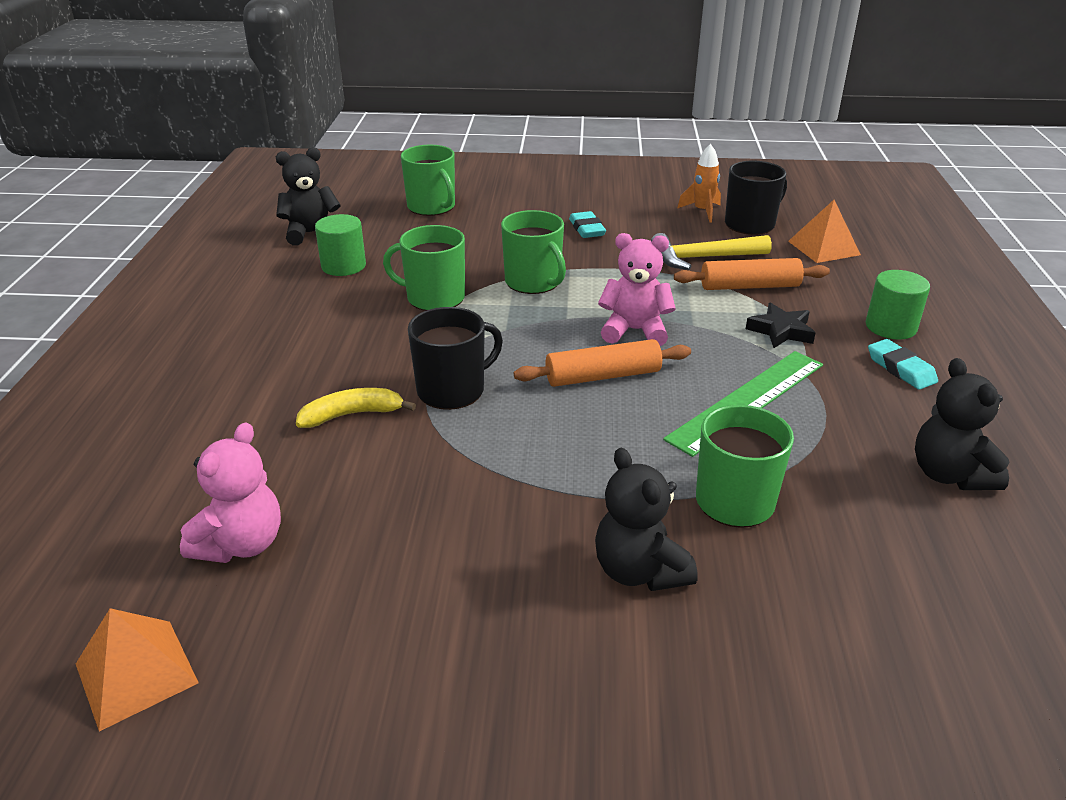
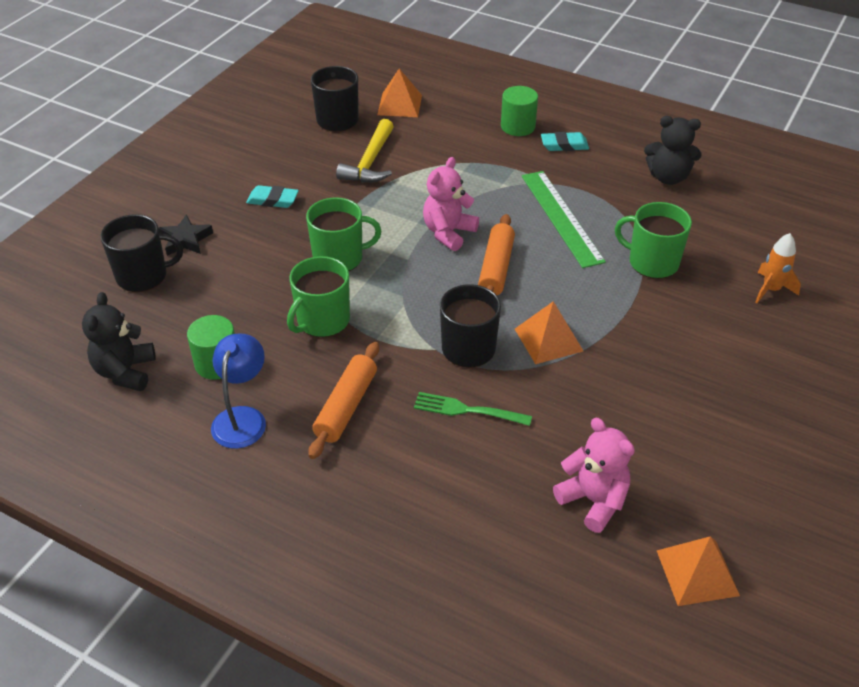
camera: 65 degrees left, 10 degrees up
(281, 295) = (242, 418): none -> blue lamp
(352, 414) = (468, 410): yellow banana -> green fork
(432, 207) = (143, 276): green mug -> black mug
(506, 444) = (548, 339): none -> orange pyramid
(639, 571) = (695, 322): black teddy bear -> none
(702, 211) = (296, 132): orange rocket -> orange rocket (771, 290)
(749, 286) = (427, 158): orange rolling pin -> orange rolling pin (346, 406)
(781, 331) = (492, 170): black star -> black star (185, 240)

